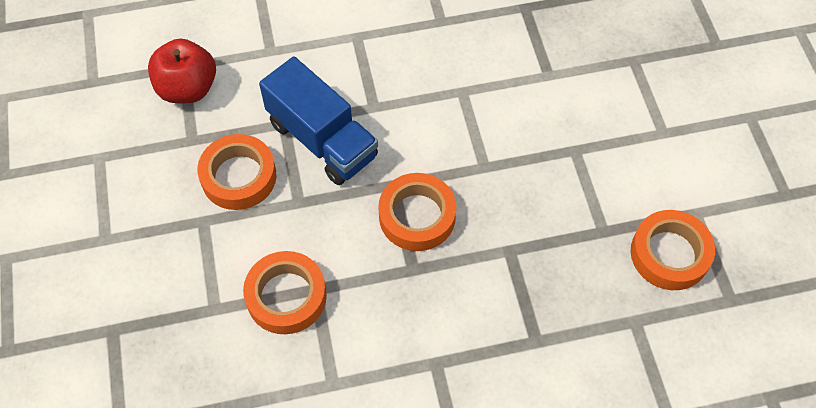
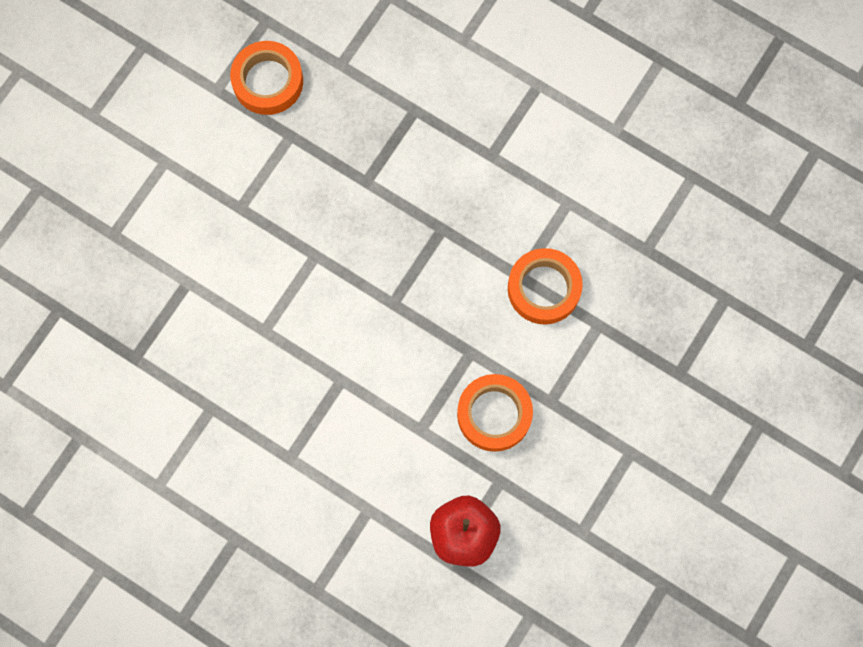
camera: 135 degrees left, 15 degrees up
(322, 140) = (406, 388): blue truck -> none
(417, 216) = (401, 263): orange tape -> none

